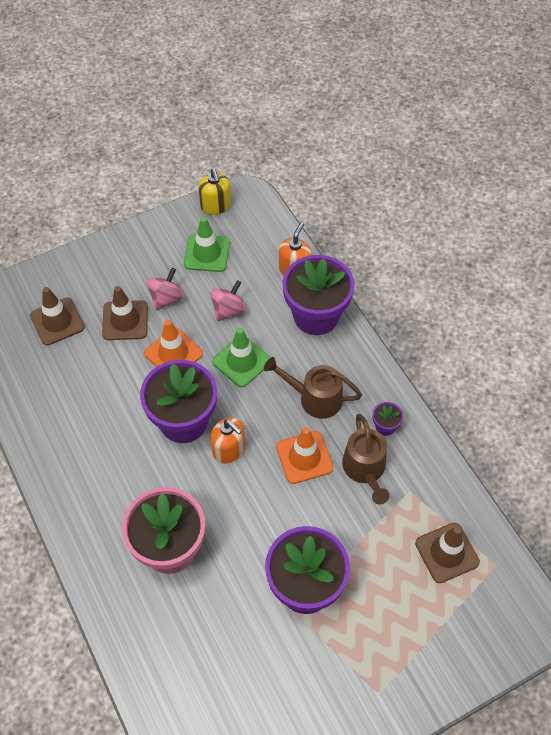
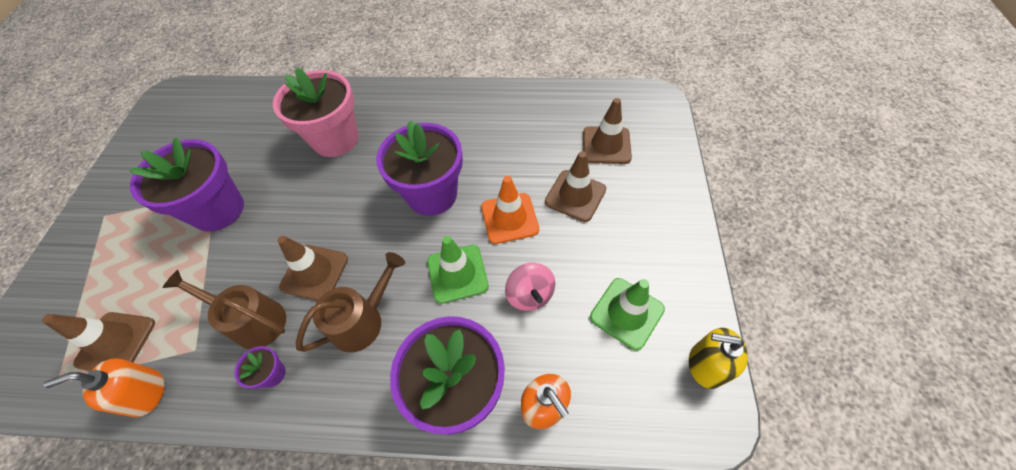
camera: 125 degrees right, 0 degrees up
(166, 298) = (582, 242): pink spinning top -> none
(229, 449) = (376, 215): orange soap dispenser -> orange soap dispenser (146, 393)
(304, 457) = (314, 272): orange traffic cone -> brown traffic cone

